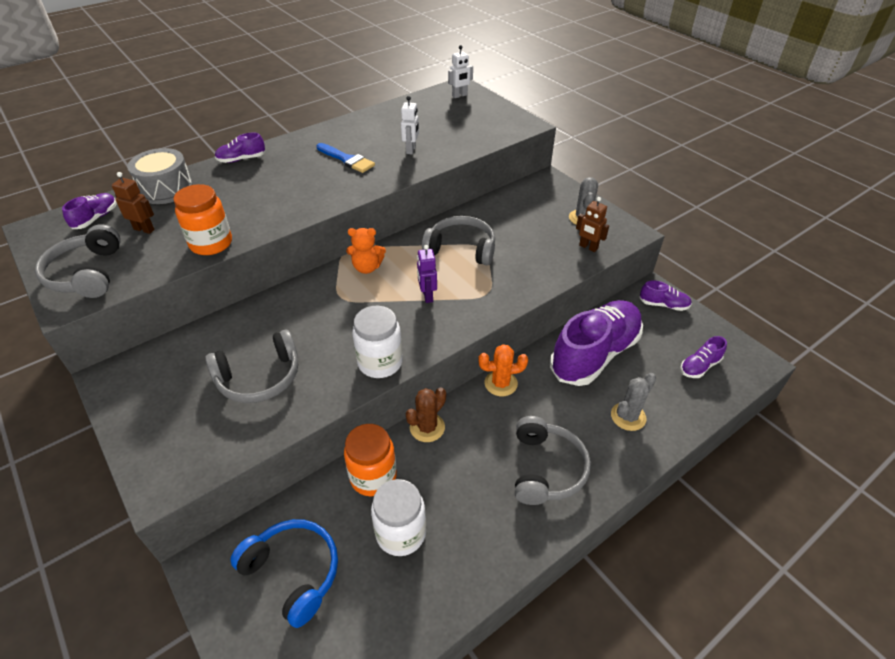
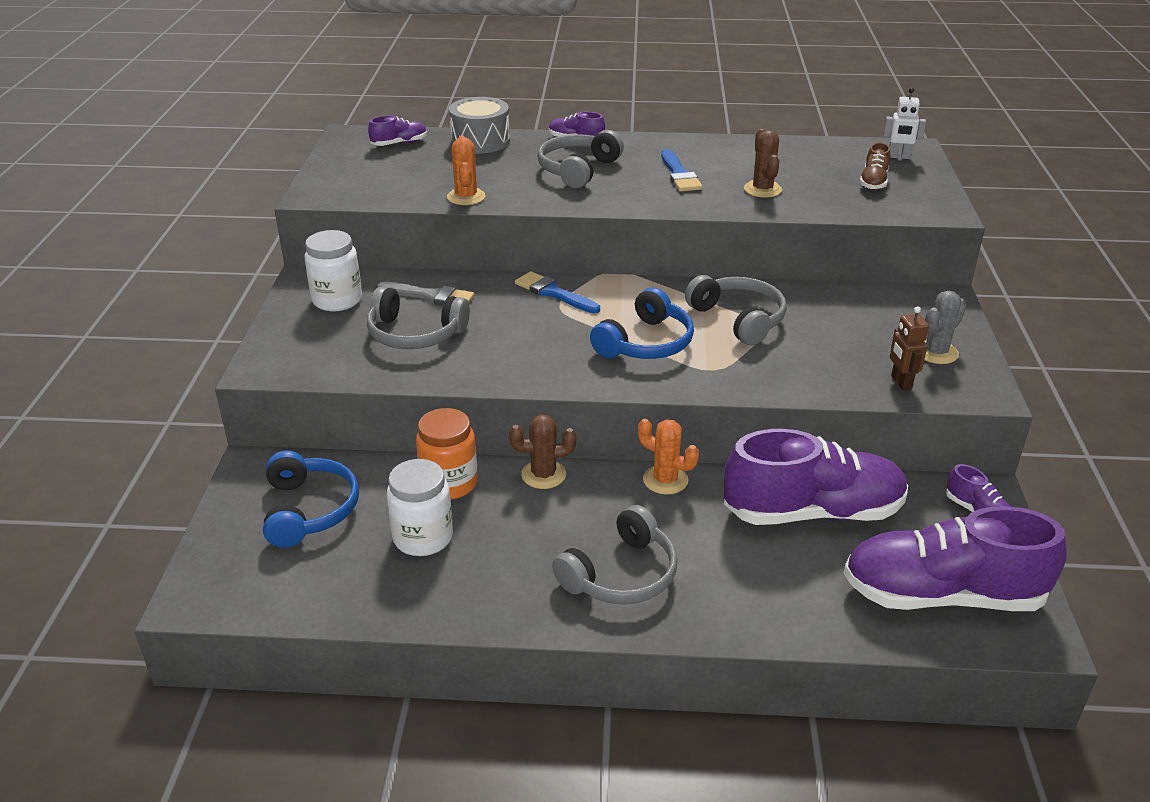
camera: 40 degrees right, 10 degrees down
(87, 274) = (347, 181): grey headphones -> grey headphones (577, 170)
(144, 229) = (426, 166): brown robot -> none
(211, 243) = (466, 197): orange jar -> orange cactus
(236, 337) = (431, 296): none -> grey brush
(325, 288) = (553, 293): none -> blue brush
(367, 267) = (615, 293): orange teddy bear -> none
(380, 362) = (530, 374): white jar -> white jar (337, 300)
(411, 150) = (762, 189): white robot -> brown cactus
(427, 296) = (646, 343): purple robot -> blue headphones
(466, 119) = (873, 182): none -> brown shoe
(628, 416) = (776, 587): grey cactus -> none
(699, 366) = (942, 595): purple shoe -> purple shoe, size x2.32

